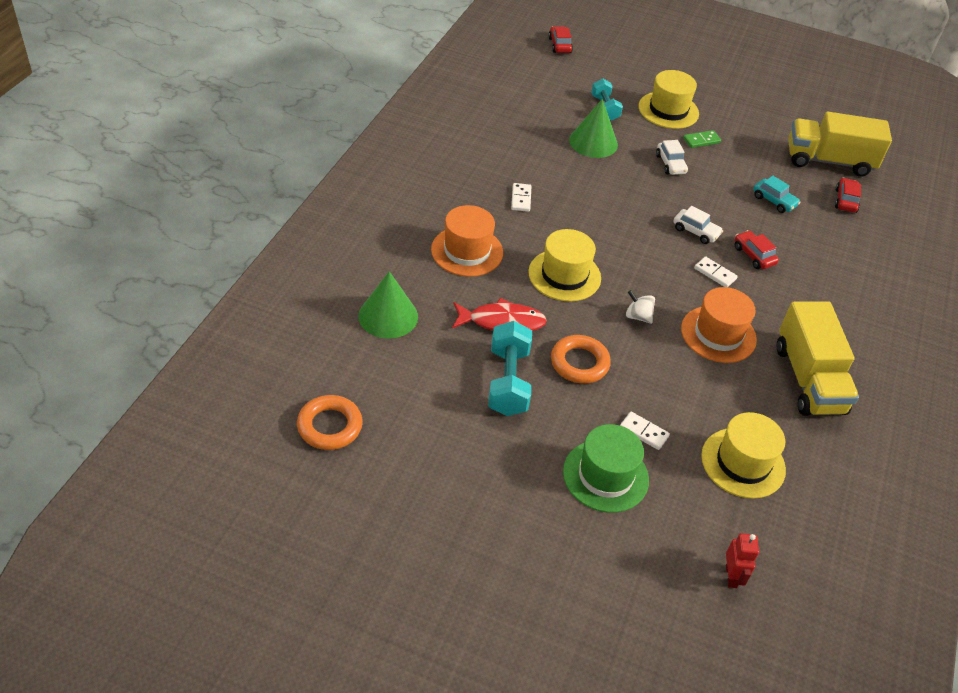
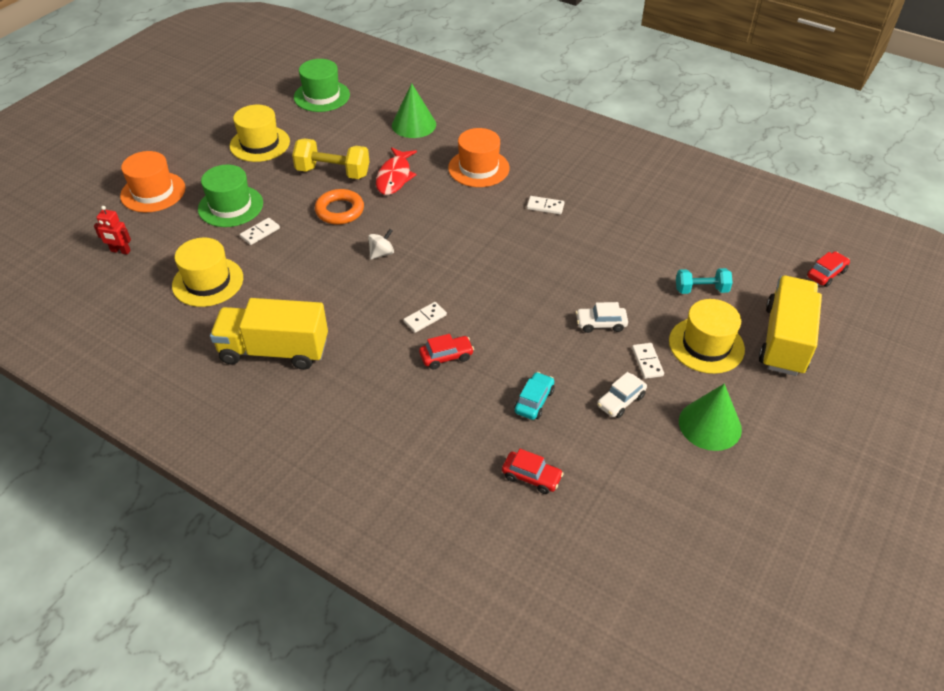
camera: 105 degrees right, 0 degrees up
(330, 426) = (322, 96): orange ring -> green hat
(508, 382) = (333, 172): turquoise dumbbell -> yellow dumbbell
(559, 45) = (826, 274): red car -> red car turned 45 degrees counterclockwise
(564, 275) = (440, 218): yellow hat -> yellow hat (260, 144)
(593, 142) = (636, 269): green cone -> green cone (710, 425)
(696, 231) = (488, 319): white car -> white car (621, 401)
(701, 140) = (647, 362): green domino -> white domino
(718, 334) = (346, 301): orange hat -> orange hat (153, 192)
(774, 201) = (534, 401): turquoise car -> turquoise car turned 150 degrees clockwise
(828, 161) = (613, 486): yellow truck -> yellow truck (784, 340)

